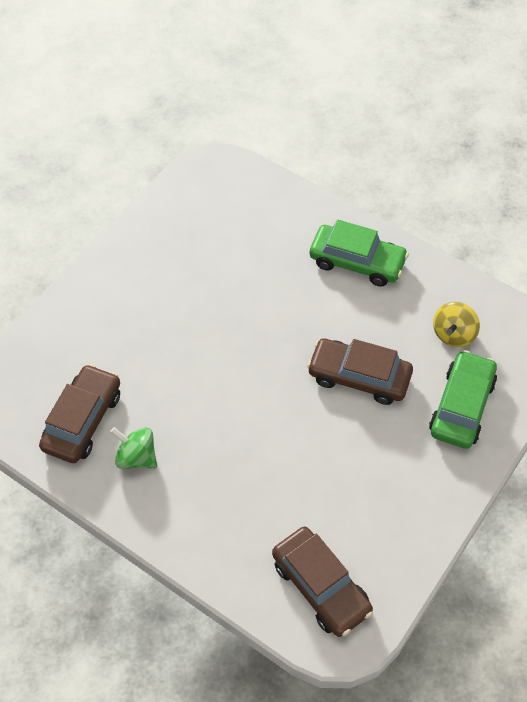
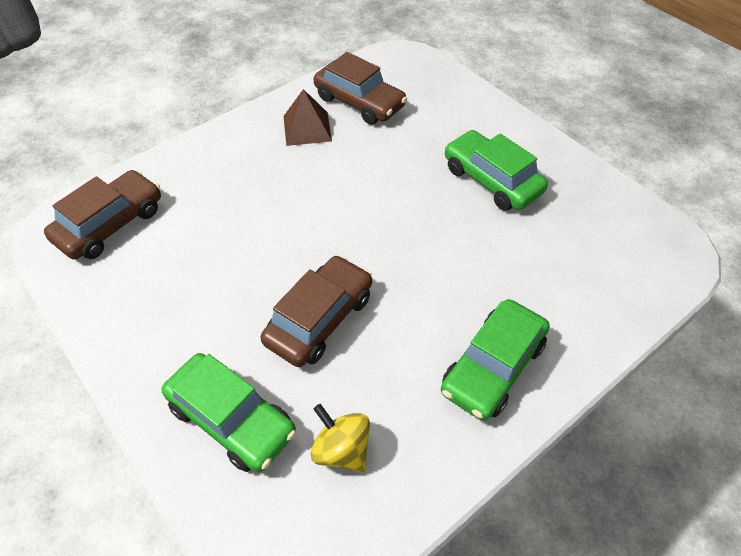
camera: 105 degrees right, 5 degrees down
(137, 457) = (307, 128): green spinning top -> brown pyramid
(169, 289) = (491, 180): none -> green car
(321, 586) = (110, 224): brown car -> brown car turned 150 degrees clockwise

